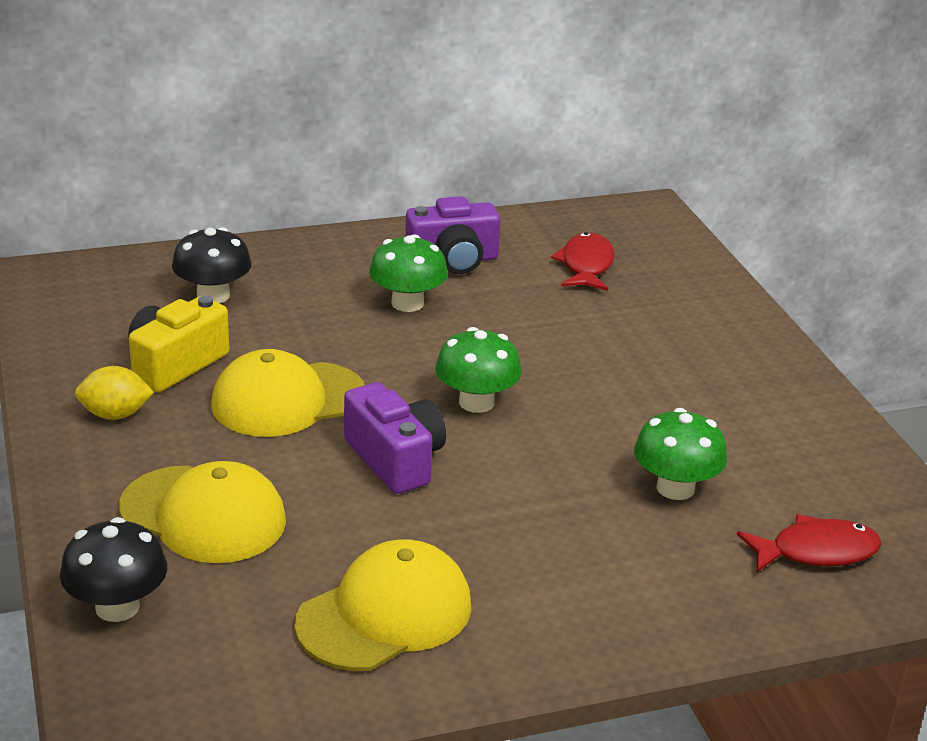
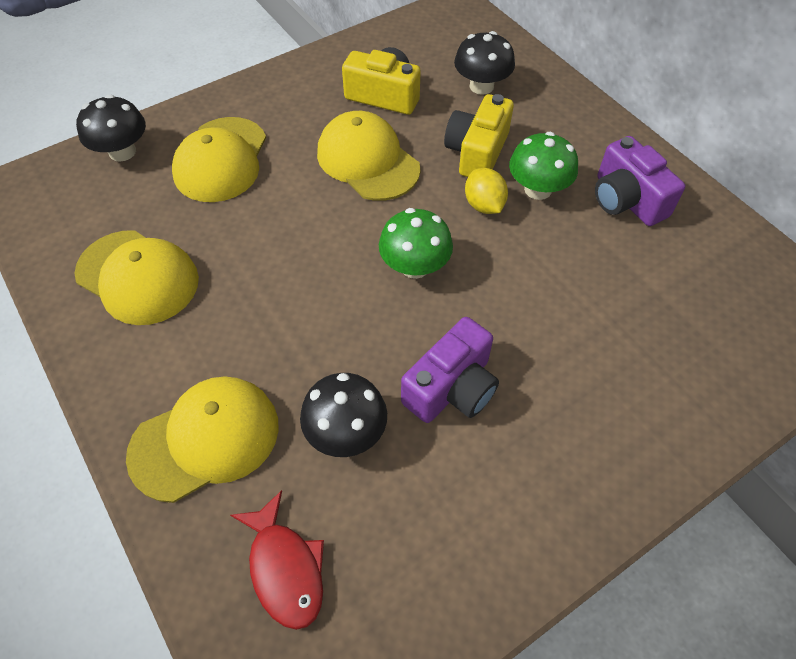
camera: 75 degrees right, 25 degrees up
(115, 415) = (314, 89): yellow lemon -> yellow lemon (484, 205)
(325, 325) = (477, 152): none -> yellow camera
(395, 459) = (317, 237): purple camera -> purple camera (452, 388)
(586, 265) = (687, 294): red fish -> none
(655, 585) = (205, 439): none -> yellow cap
(675, 488) = (346, 432): green mushroom -> black mushroom

